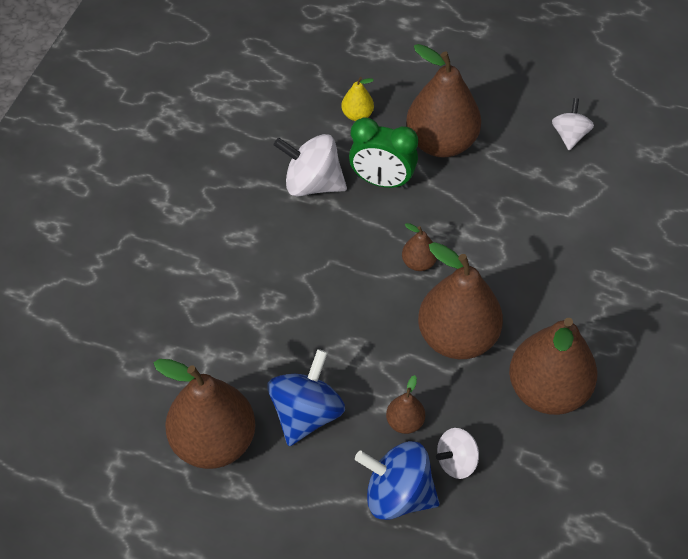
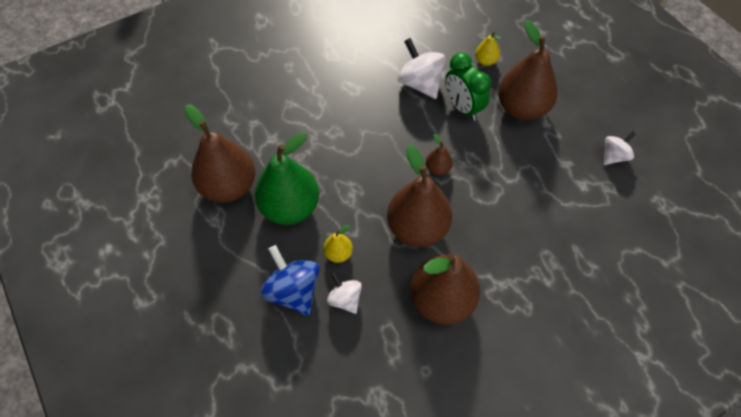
camera: 40 degrees right, 5 degrees up
(306, 414) = (290, 208): blue spinning top -> green pear
(405, 422) = (338, 253): brown pear -> yellow pear
(456, 462) = (345, 299): white spinning top -> white spinning top turned 45 degrees clockwise

